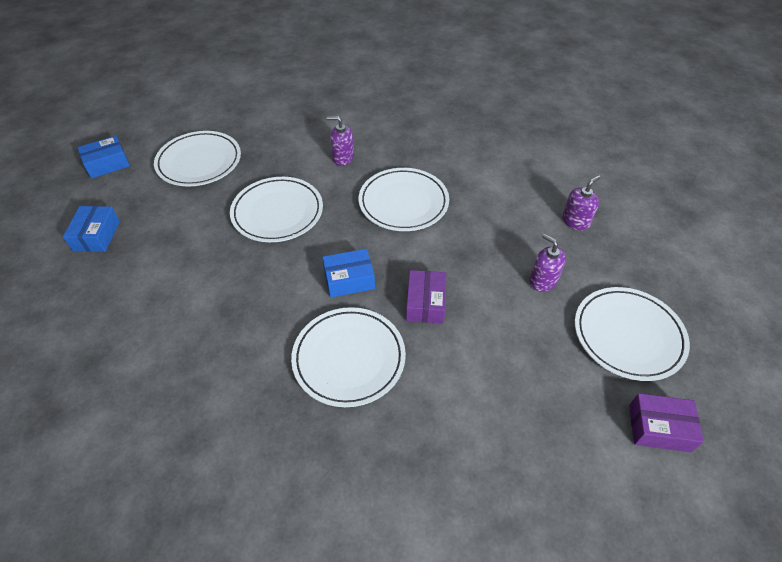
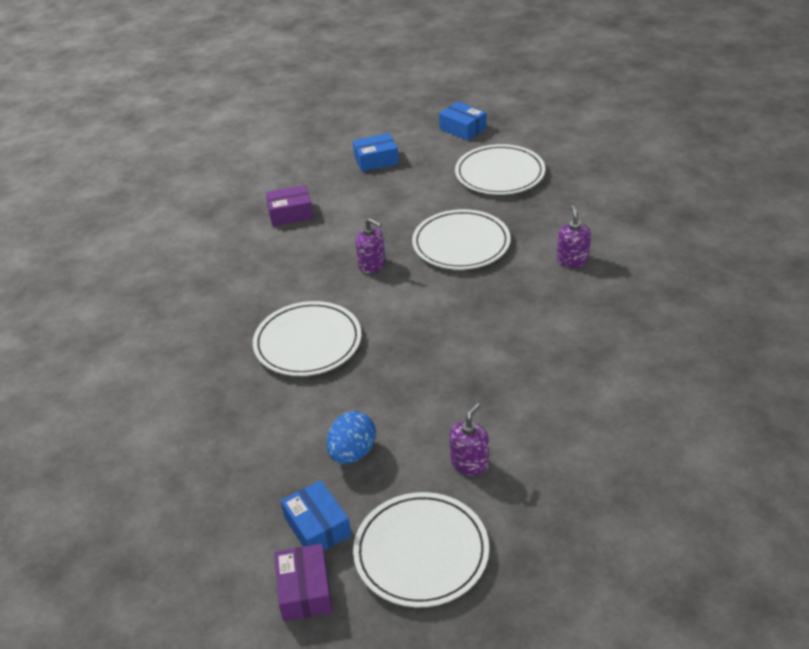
camera: 75 degrees right, 10 degrees down
(349, 279) = (398, 316): blue box -> blue box (317, 527)
(403, 202) = (529, 324): white plate -> none
(425, 303) = (393, 376): purple box -> purple box (290, 213)
(510, 356) = (352, 453): none -> blue egg
(575, 221) = (590, 480): purple soap dispenser -> purple soap dispenser (372, 265)

